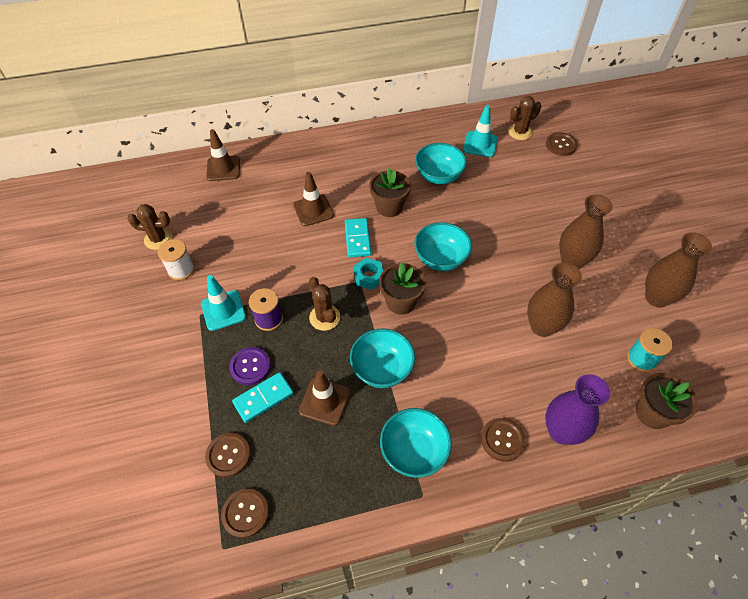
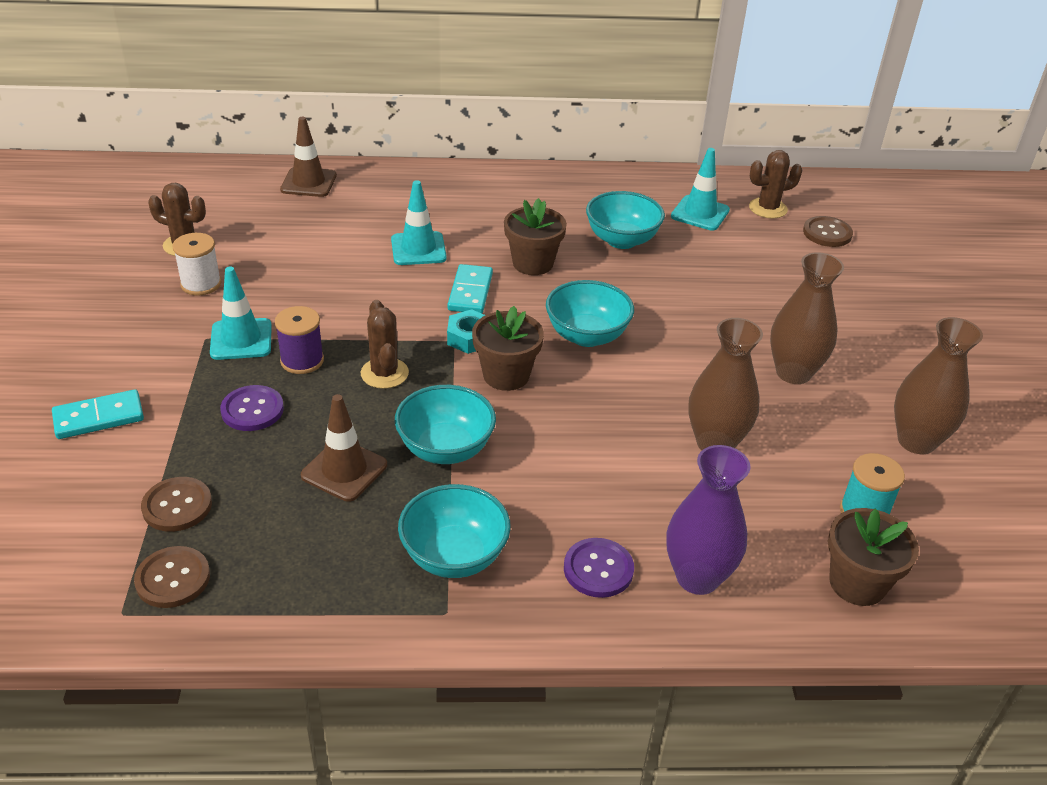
camera: 10 degrees right, 15 degrees down
(263, 398) = (256, 450): turquoise domino -> turquoise domino (99, 417)
(313, 210) = (418, 249): brown traffic cone -> turquoise traffic cone
(502, 440) = (598, 569): brown button -> purple button

